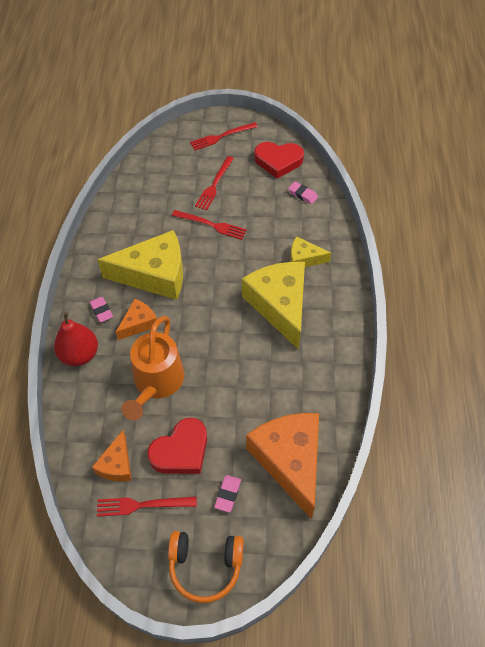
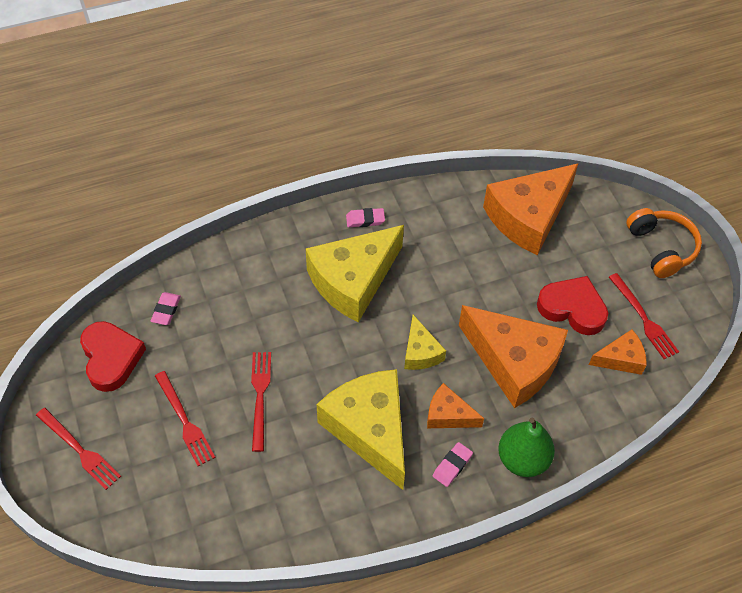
camera: 115 degrees left, 0 degrees up
(80, 355) = (522, 459): red pear -> green pear
(156, 383) = (514, 362): orange watering can -> orange cheese
(214, 185) = (184, 421): red fork -> red fork turned 60 degrees clockwise
(228, 494) = (589, 254): pink eraser -> pink eraser (365, 220)
(304, 259) = (274, 277): yellow cheese -> yellow cheese (420, 352)

